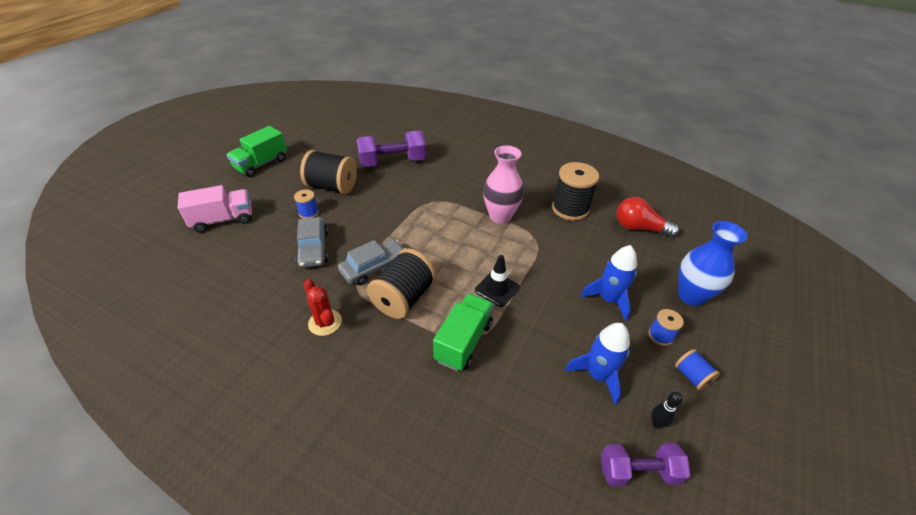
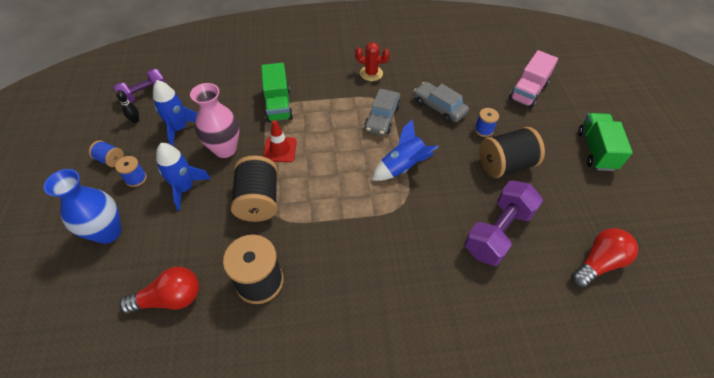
camera: 145 degrees right, 10 degrees up
(360, 130) = (598, 263): none -> red light bulb
(403, 298) = (340, 109): black spool -> black spool (258, 200)
(405, 222) = (402, 167): none -> blue rocket
(497, 289) = (280, 149): black traffic cone -> red traffic cone
(500, 216) = (326, 224): pink vase -> pink vase (225, 149)

